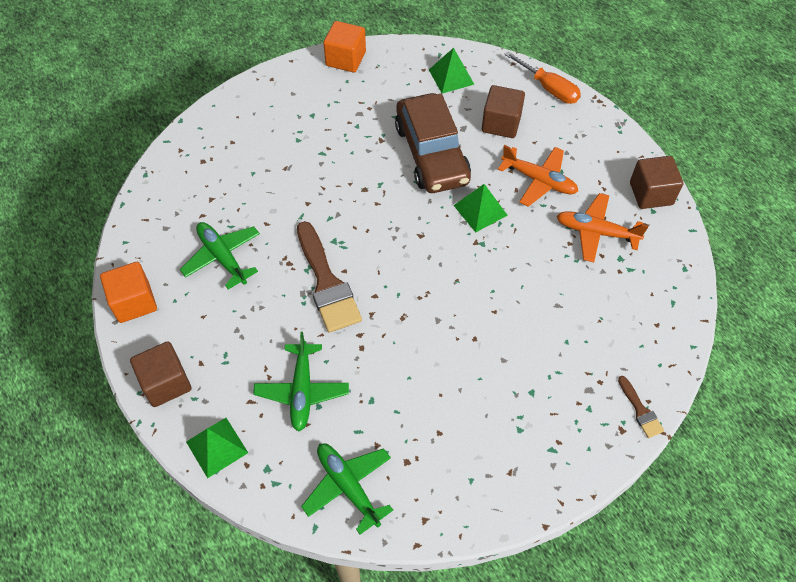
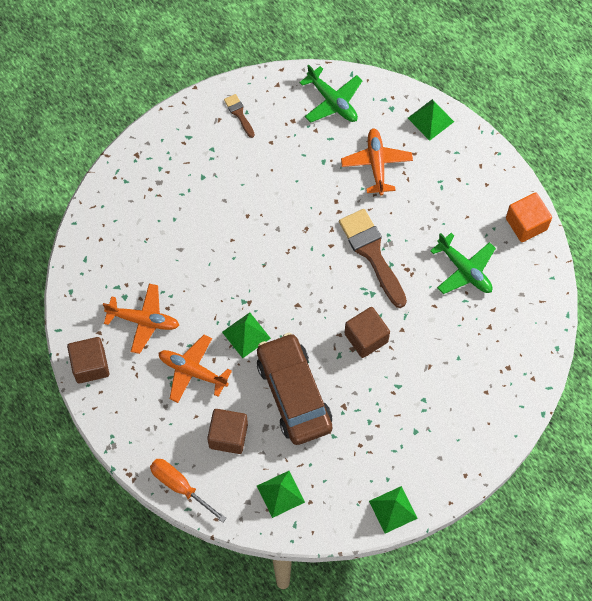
camera: 175 degrees right, 10 degrees up
(166, 383) = (481, 161): brown cube -> brown cube (366, 338)
(302, 391) = (376, 164): green plane -> orange plane
(345, 59) = (393, 509): orange cube -> green pyramid
(640, 410) = (121, 169): brown brush -> brown brush (239, 114)

